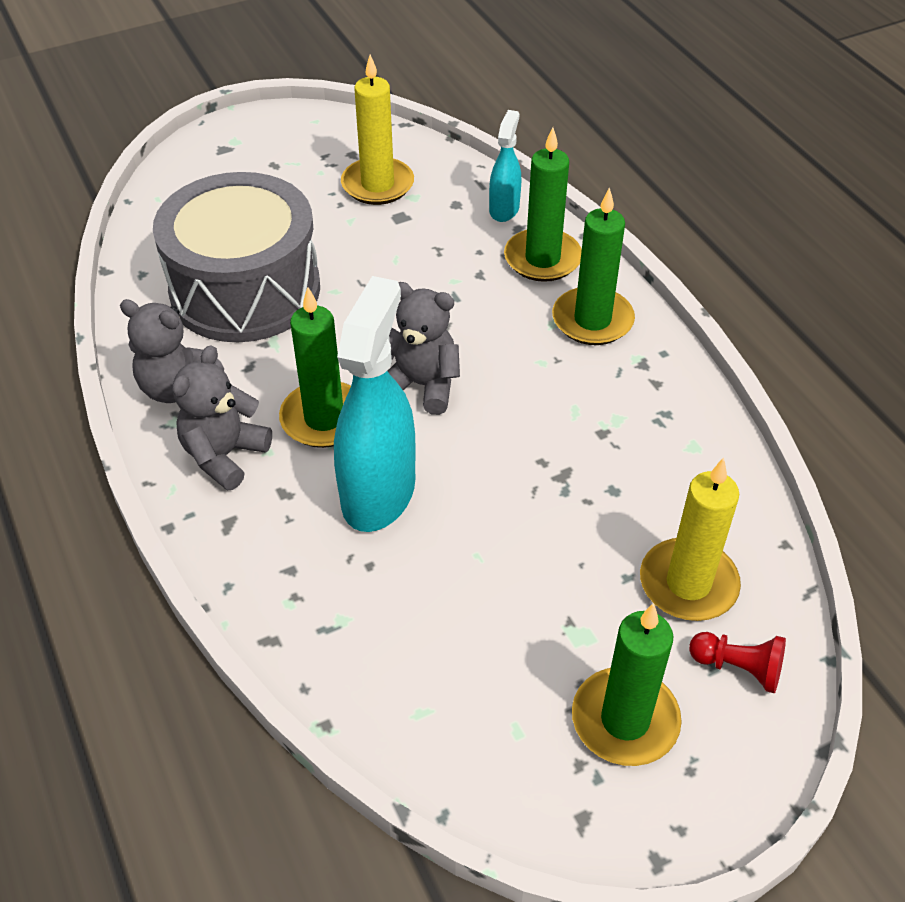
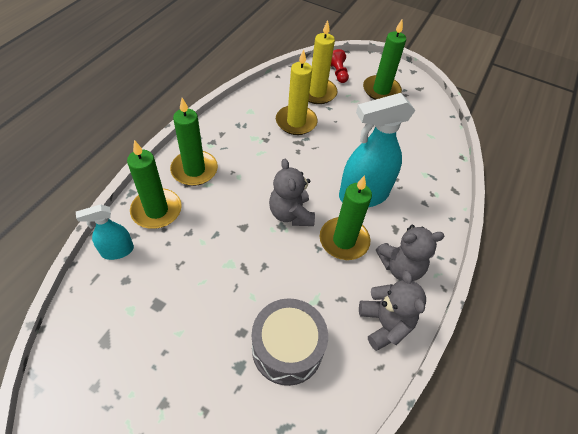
camera: 130 degrees left, 5 degrees up
(245, 289) = (287, 348): grey drum -> grey drum, size x0.64
(377, 185) = (128, 341): yellow candle -> yellow candle (296, 122)

